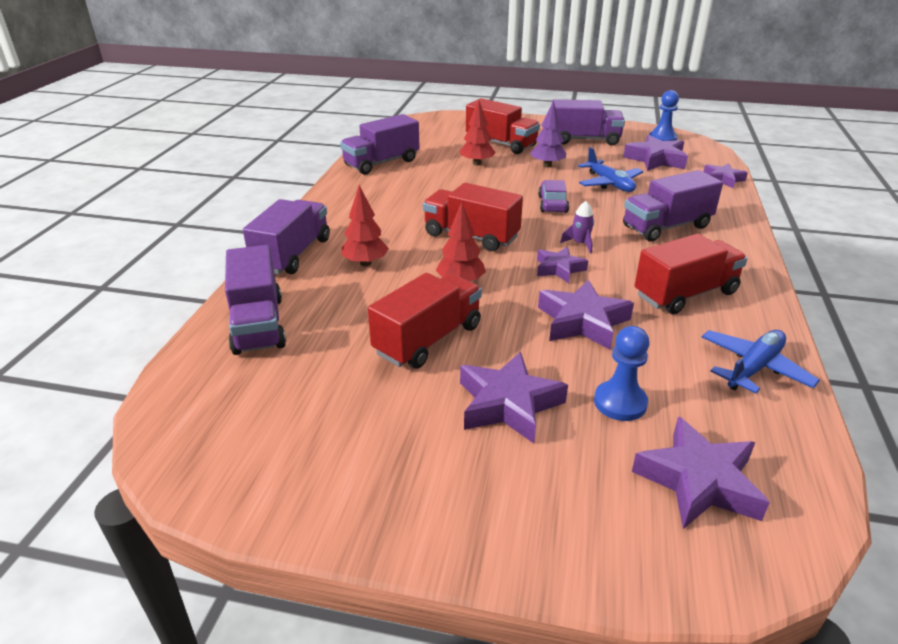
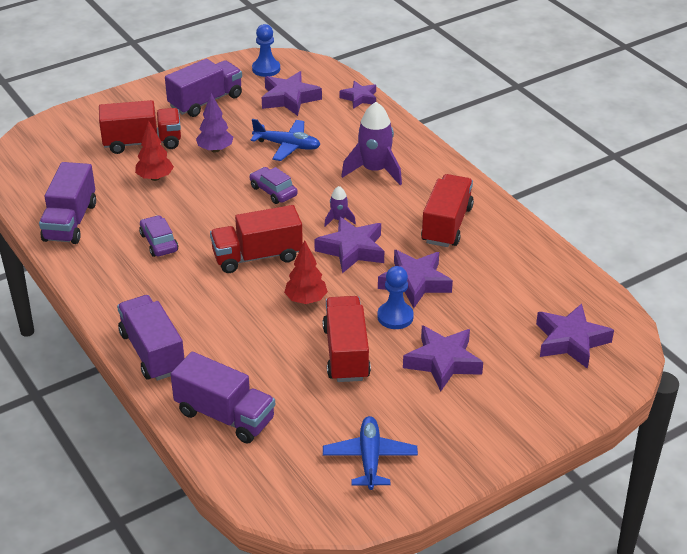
camera: 45 degrees left, 5 degrees up
(365, 263) = (218, 325): red tree -> none
(416, 196) = (159, 242): none -> purple car
(559, 269) = (352, 250): purple star -> purple star, size x1.59
(620, 402) = (493, 323): blue pawn -> blue pawn (395, 317)
(666, 227) = (374, 170): purple truck -> purple rocket
(753, 368) = (531, 257): blue plane -> blue plane (370, 458)

